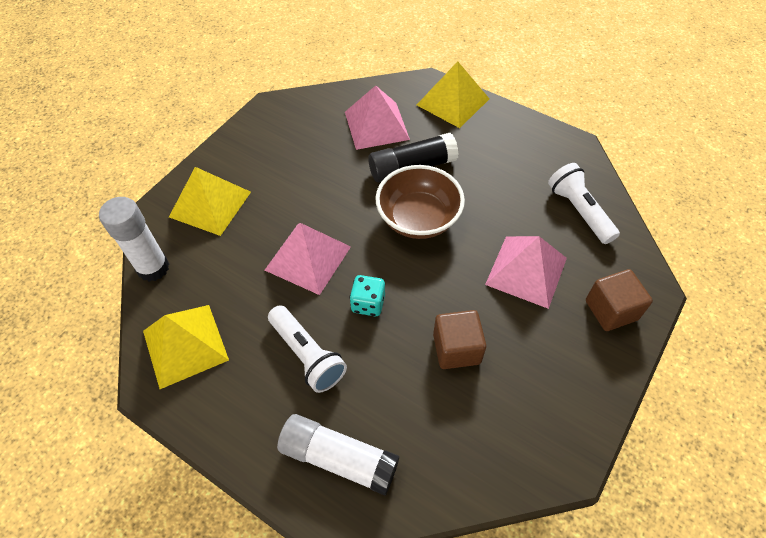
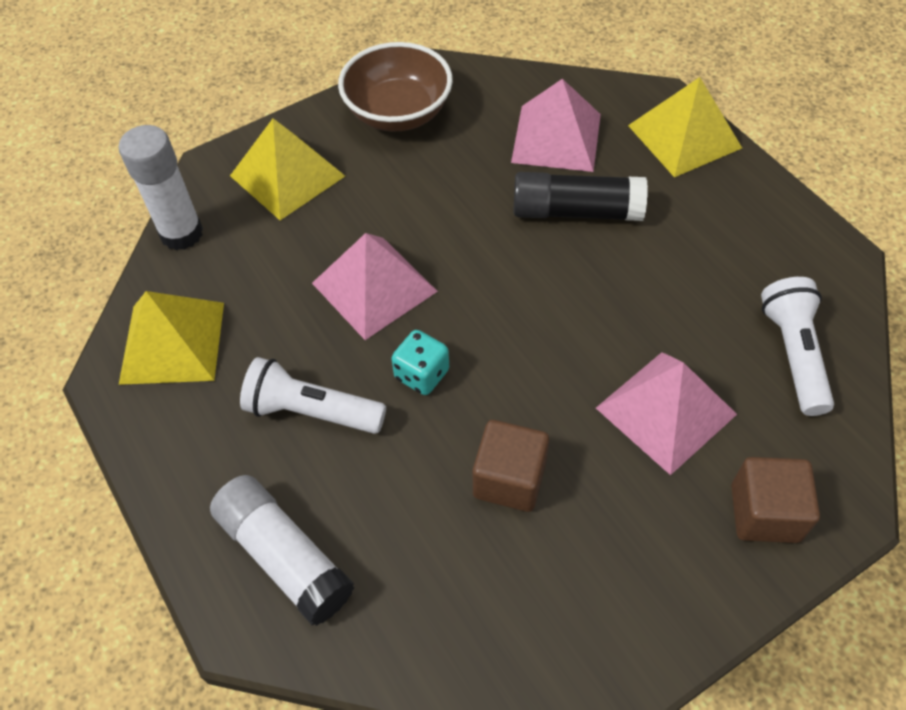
camera: 25 degrees right, 0 degrees up
(307, 355) = (311, 411): white flashlight -> white flashlight turned 120 degrees clockwise
(418, 218) = (548, 285): brown bowl -> brown bowl (398, 113)

